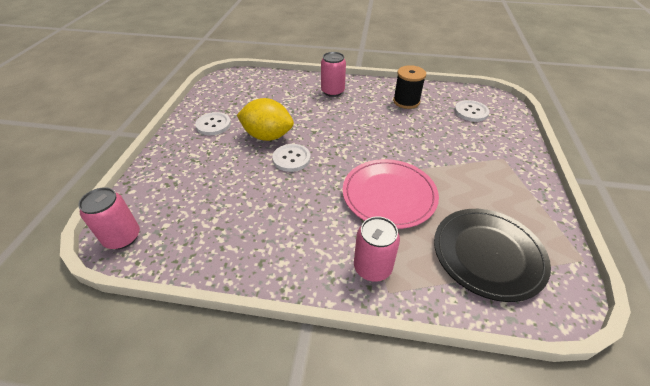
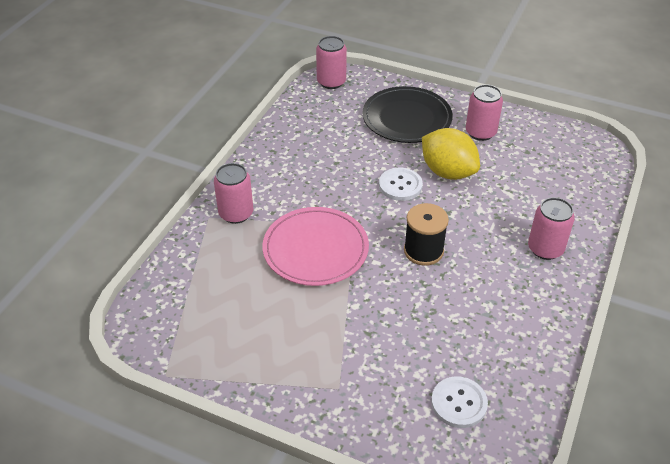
camera: 105 degrees right, 0 degrees up
(213, 125) = (480, 132): white button -> pink can
(267, 136) = (447, 172): yellow lemon -> yellow lemon turned 75 degrees counterclockwise
(406, 101) = (504, 328): black spool -> black spool (423, 251)
(488, 254) = (209, 298): black plate -> black plate (407, 118)

